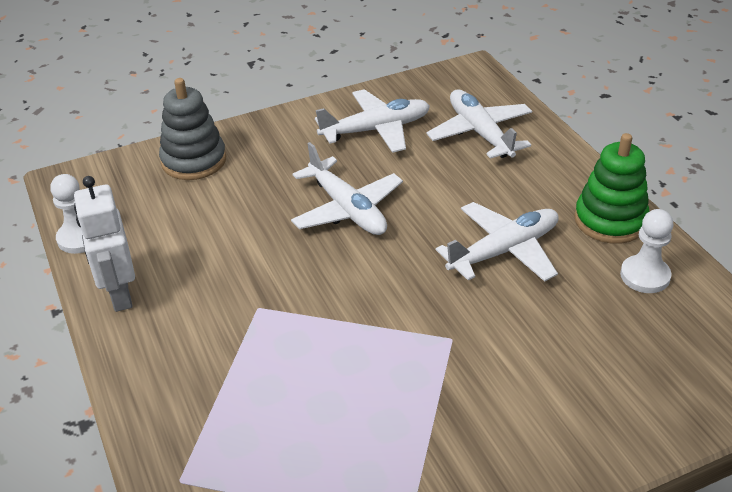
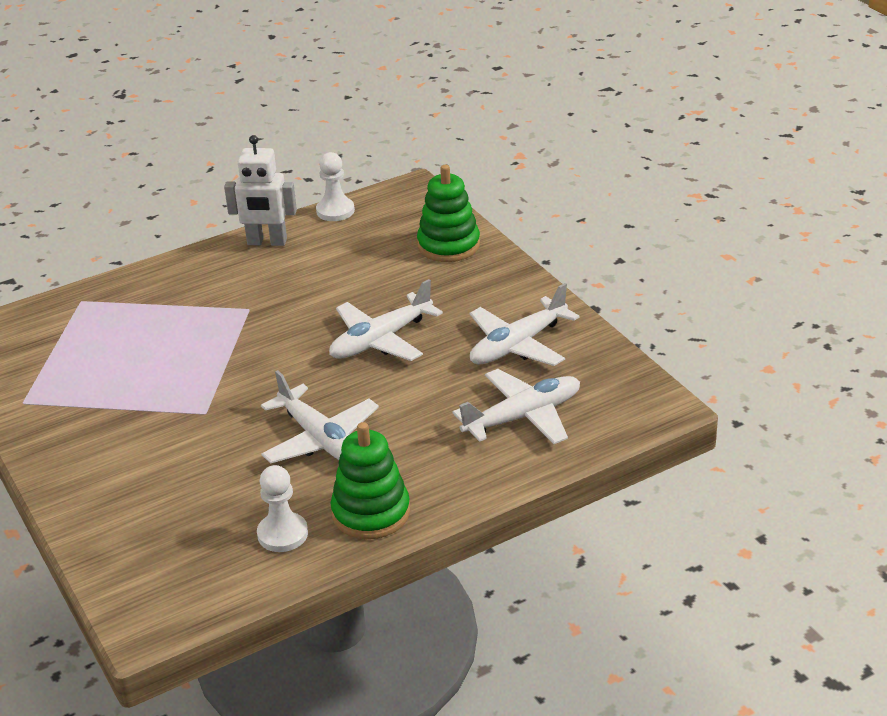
camera: 85 degrees right, 5 degrees down
(120, 294) = (267, 242): white robot -> white robot turned 150 degrees counterclockwise
(194, 161) = (448, 245): grey stacking toy -> green stacking toy
(376, 130) = (517, 345): white plane -> white plane turned 75 degrees clockwise

